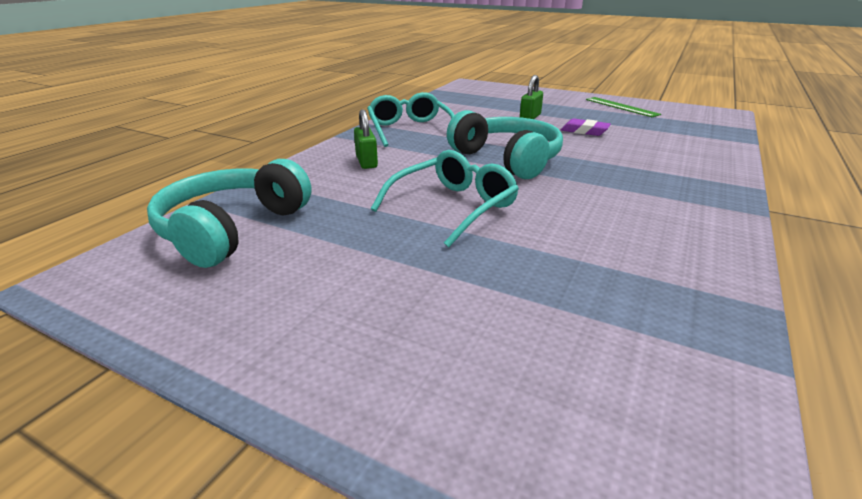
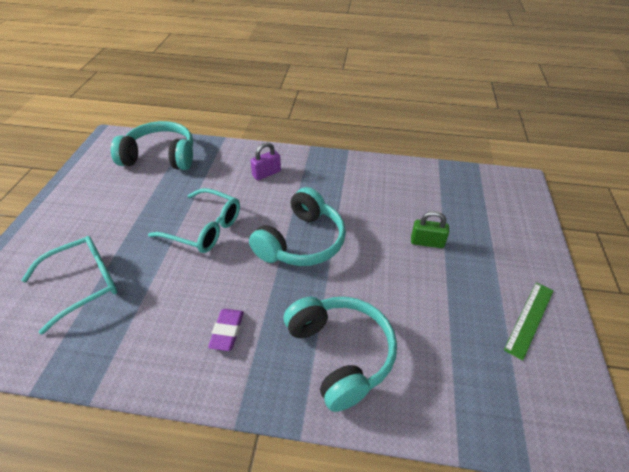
camera: 70 degrees right, 15 degrees up
(366, 162) = (266, 173): green padlock -> purple padlock
(409, 130) = (344, 176): turquoise glasses -> turquoise glasses (83, 284)
(584, 131) = (406, 287): purple eraser -> purple eraser (227, 331)
(665, 163) = (340, 354): none -> turquoise headphones

